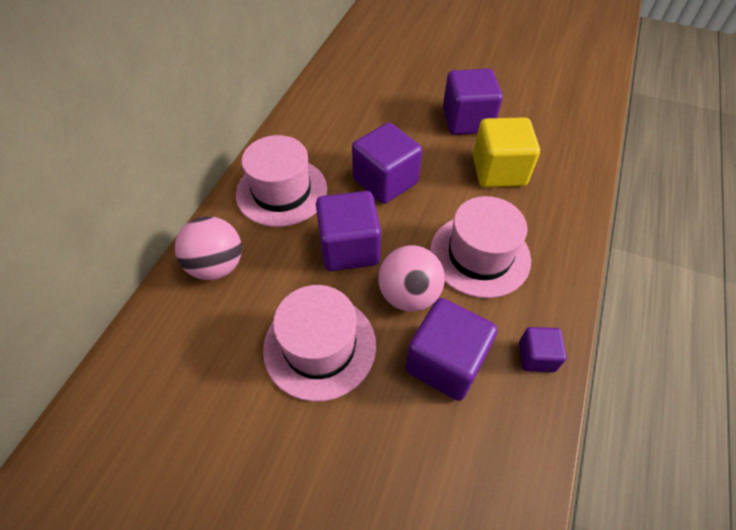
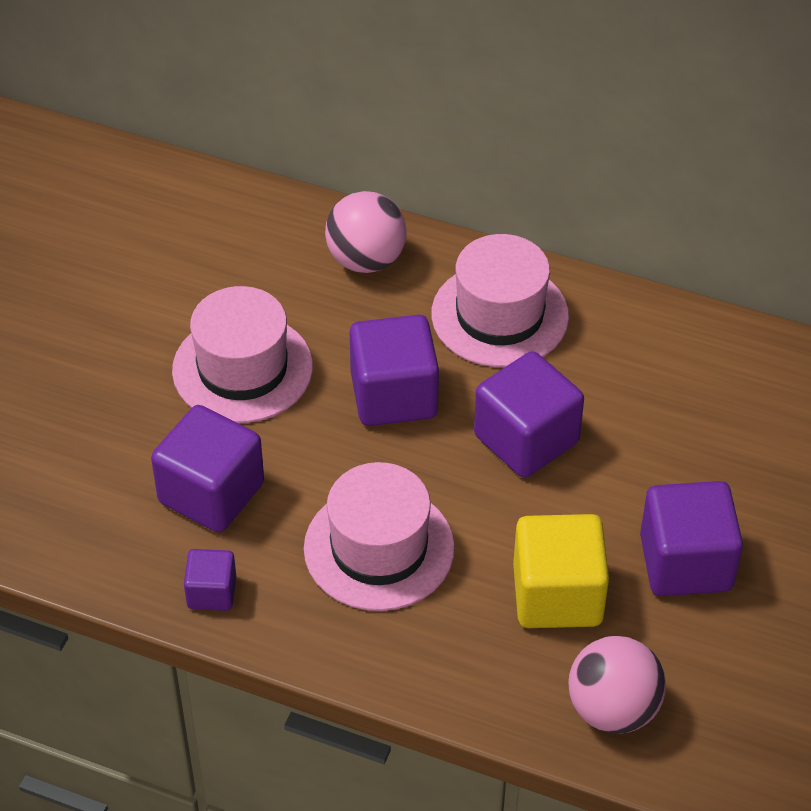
camera: 90 degrees right, 5 degrees down
(408, 295) = (313, 460): pink ball -> pink ball (613, 709)

